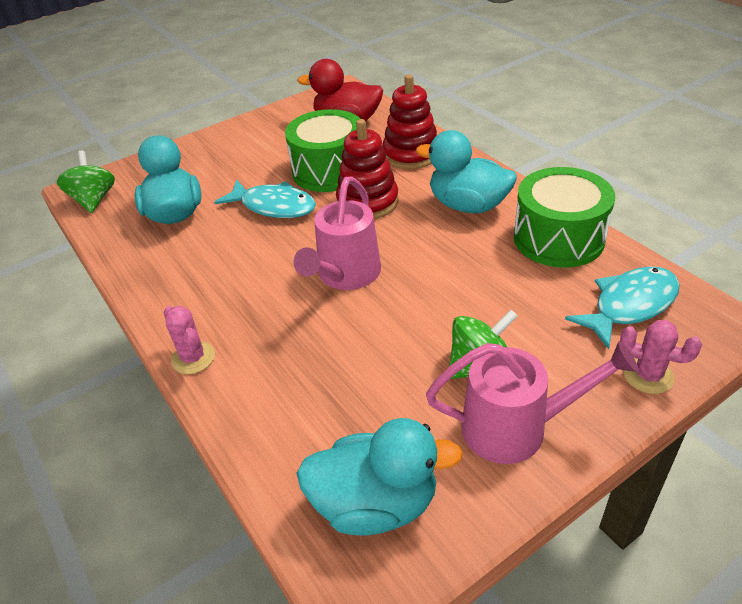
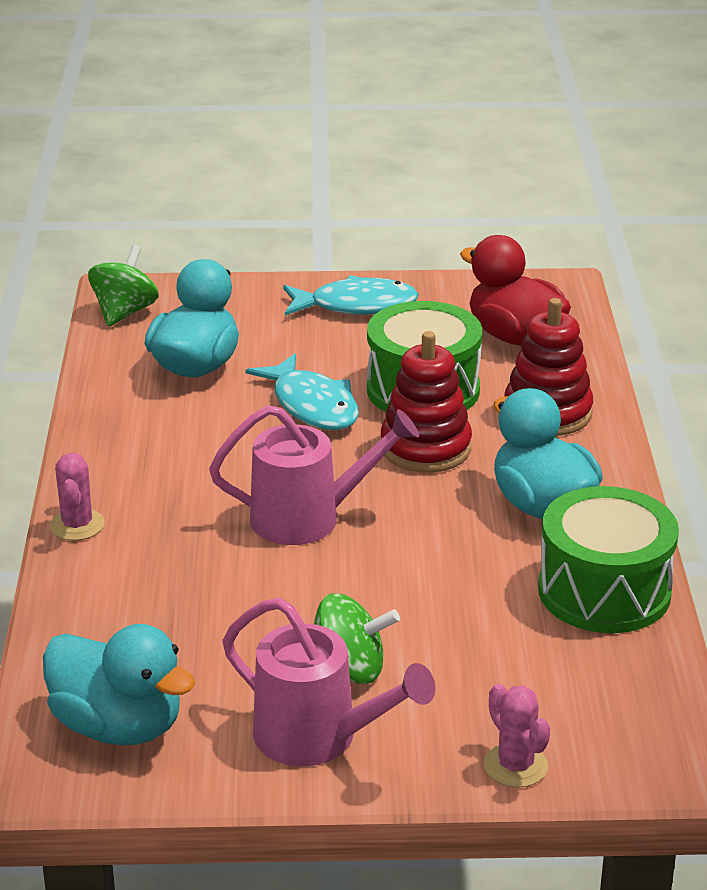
camera: 30 degrees right, 10 degrees down
(345, 276) = (309, 518): pink watering can -> pink watering can turned 150 degrees counterclockwise
(629, 305) = (590, 696): turquoise fish -> turquoise fish (356, 306)

